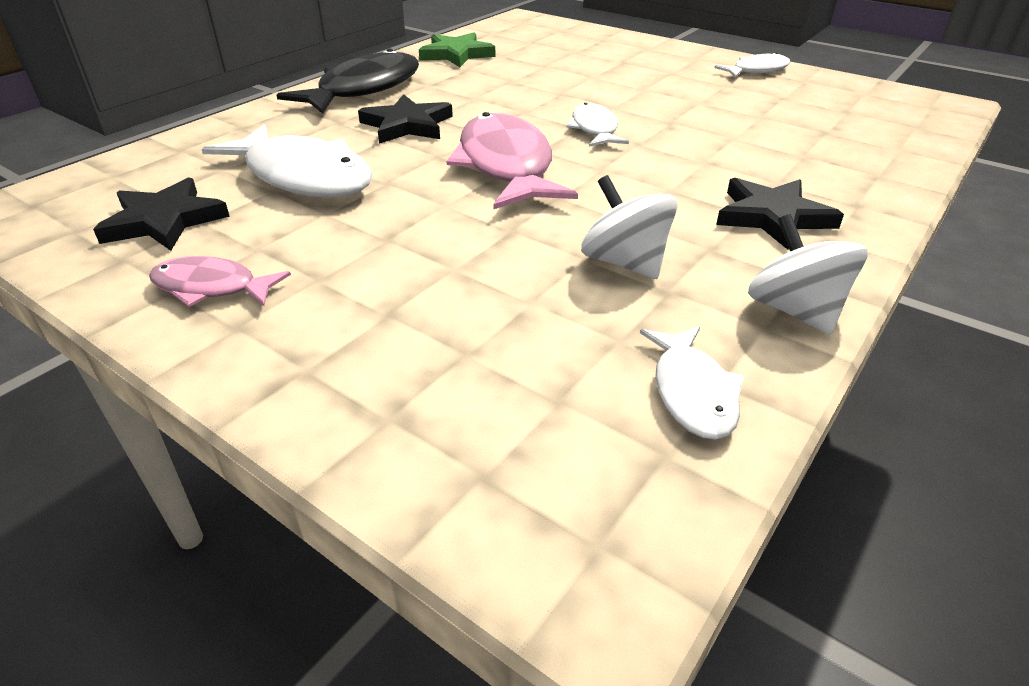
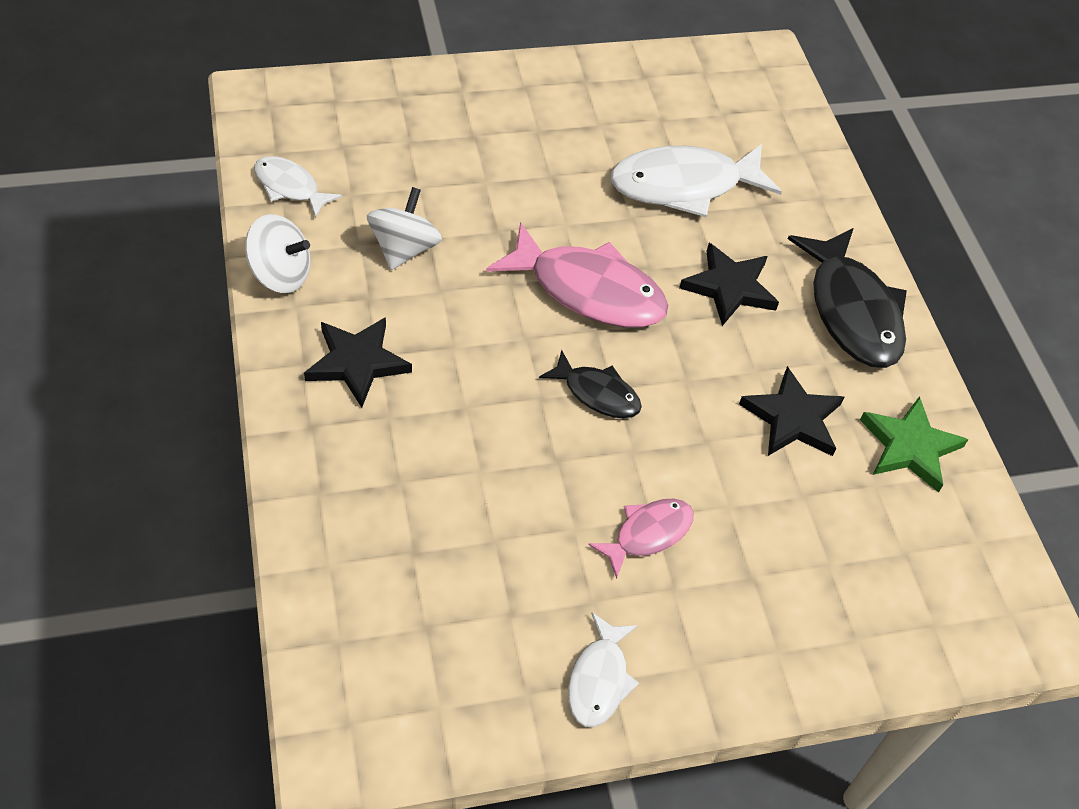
camera: 125 degrees right, 15 degrees up
(164, 220) = (679, 106): black star -> black star (792, 418)
(211, 287) = (573, 93): pink fish -> pink fish (648, 534)
(594, 129) = (597, 393): white fish -> black fish
(624, 262) = (404, 249): white spinning top -> white spinning top turned 75 degrees counterclockwise

